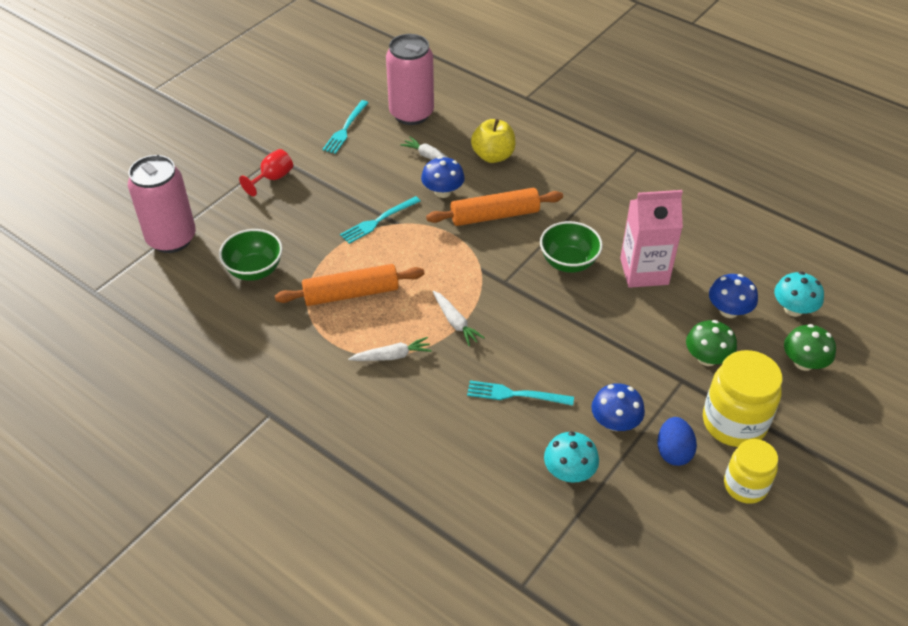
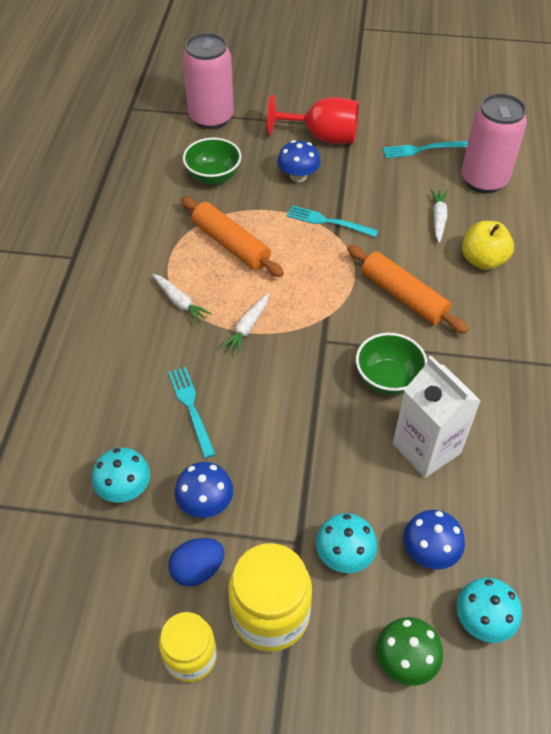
camera: 60 degrees right, 5 degrees up
(272, 178) = (322, 137): red goblet -> red goblet, size x1.74
(443, 192) = (402, 247): blue mushroom -> blue mushroom (298, 176)
(644, 271) = (426, 448): pink carton -> white carton
(707, 358) = (344, 554): green mushroom -> turquoise mushroom

